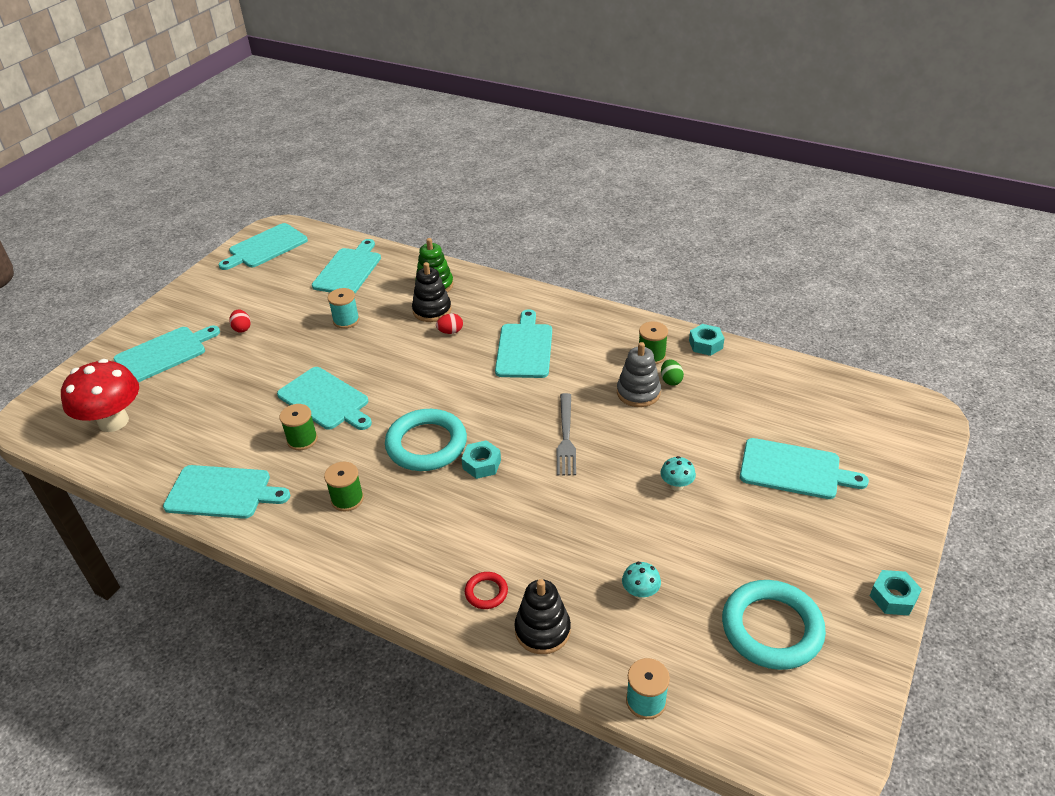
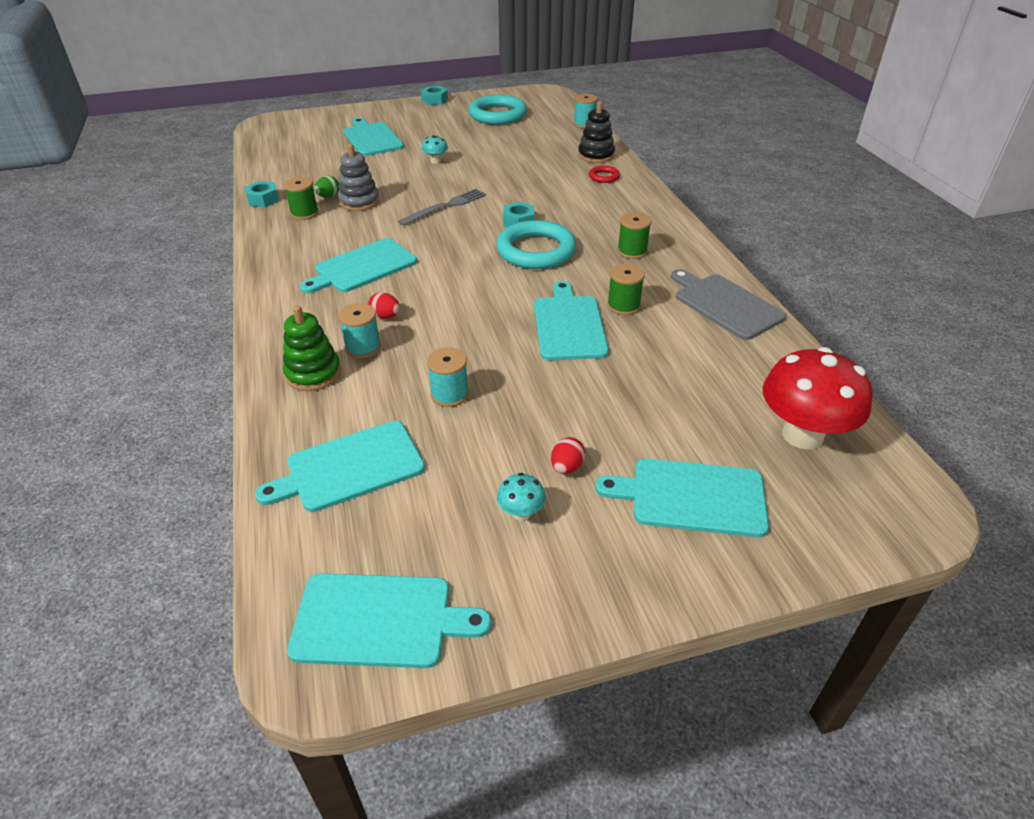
camera: 135 degrees left, 0 degrees up
(222, 492) = (725, 305): turquoise cutting board -> grey cutting board
(432, 310) = (363, 347): black stacking toy -> turquoise spool
(640, 592) = (530, 144): turquoise mushroom -> turquoise mushroom (521, 513)

